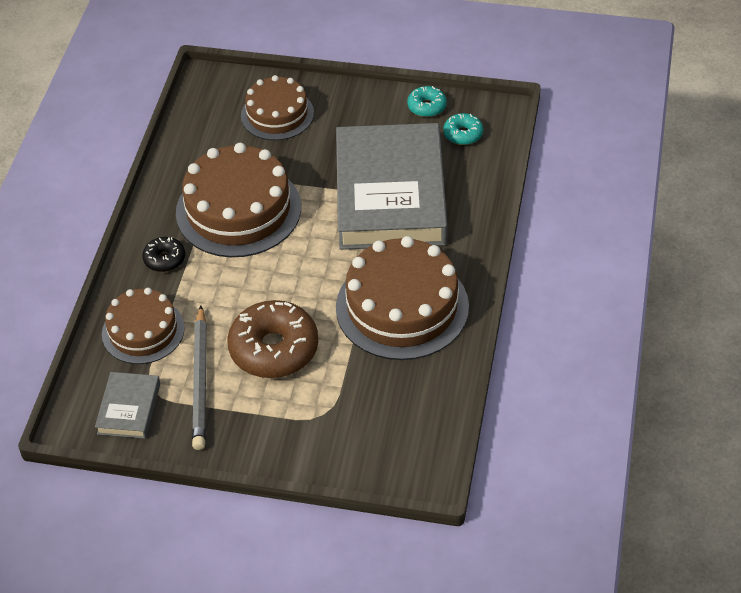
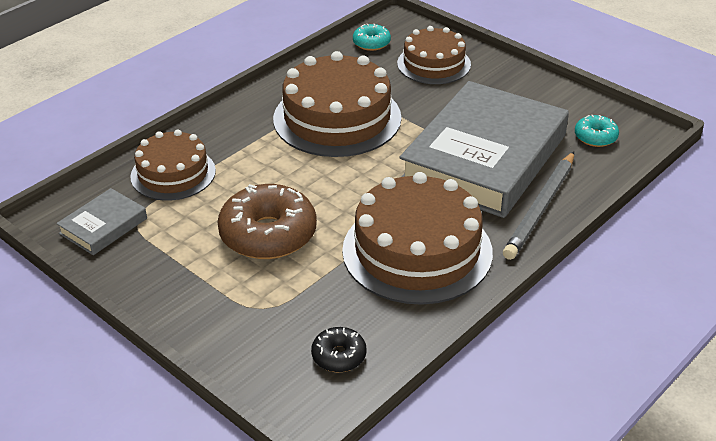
camera: 30 degrees right, 10 degrees down
(164, 259) = (242, 129): black donut -> black donut (339, 356)
(200, 381) = (182, 231): grey pencil -> grey pencil (540, 208)
(426, 106) = (577, 104): turquoise donut -> turquoise donut (371, 43)

